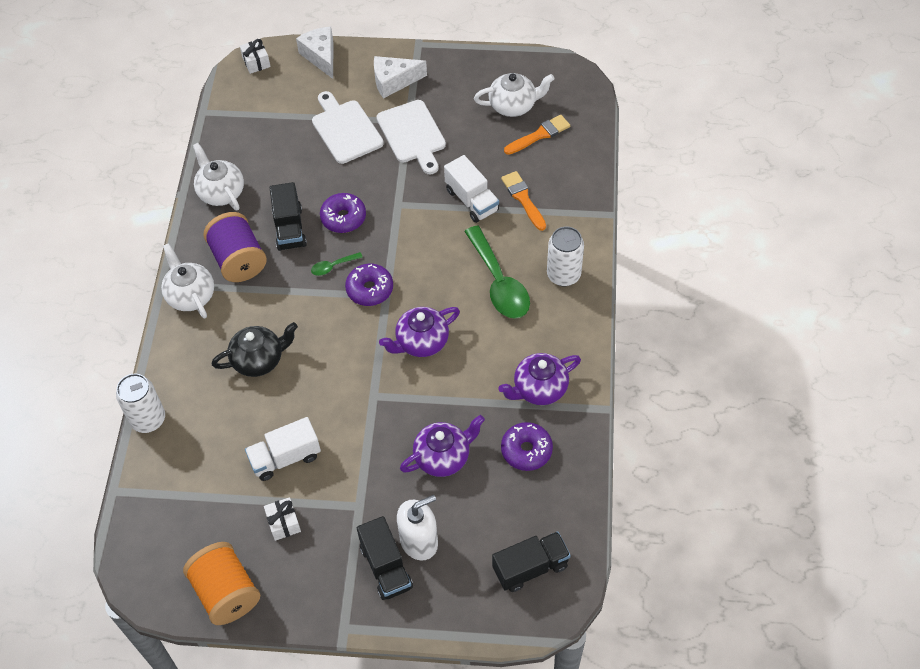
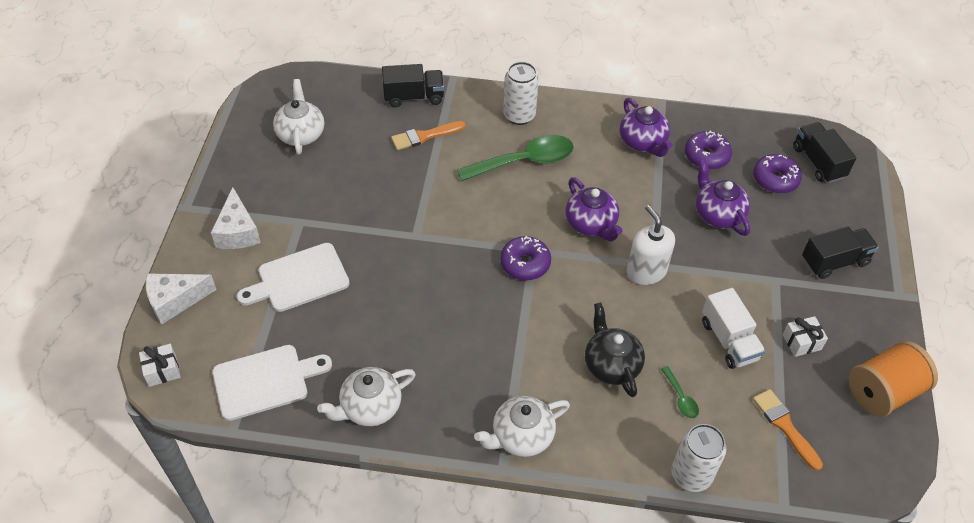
camera: 90 degrees left, 5 degrees down
(238, 260) = (475, 386): purple spool -> none
(289, 228) = (435, 335): black truck -> black truck (414, 97)
(333, 266) = (492, 295): green spoon -> green spoon (680, 398)
(343, 218) = (427, 284): purple donut -> purple donut (775, 179)
(412, 135) = (321, 218): white cutting board -> white cutting board (265, 381)
(419, 541) = (805, 236): white soap dispenser -> white soap dispenser (646, 271)
(471, 200) = (420, 175): white truck -> none
(539, 135) = (345, 118): orange brush -> orange brush (785, 426)

